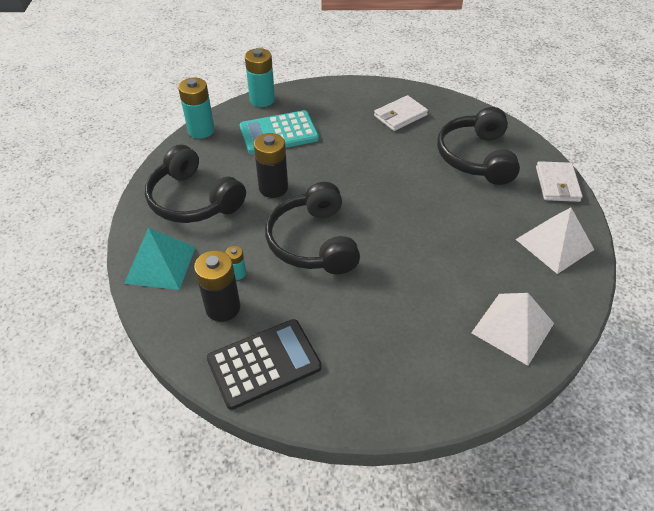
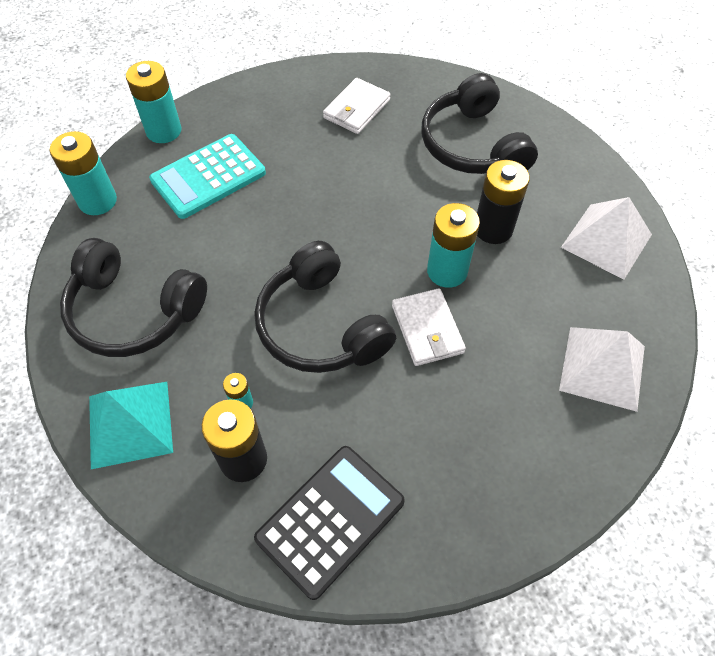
camera: 20 degrees left, 10 degrees up
(273, 188) = (236, 262): black battery -> black battery (493, 229)
(420, 232) = (447, 271): none -> turquoise battery
(557, 184) = (579, 157): white wallet -> white wallet (427, 329)

